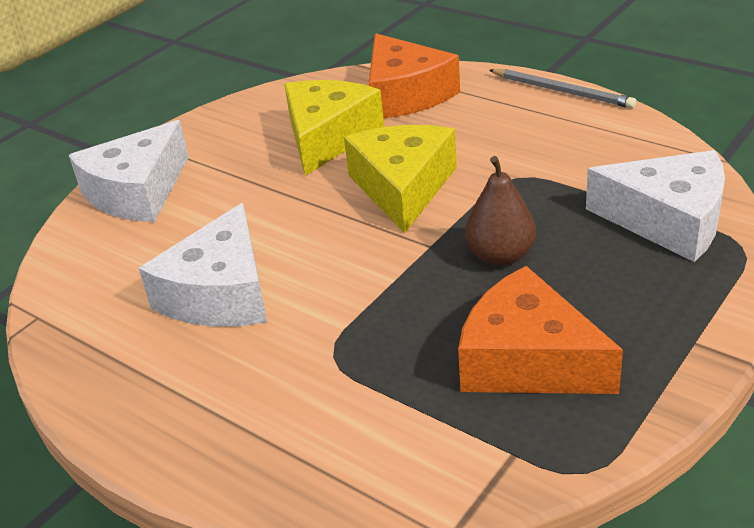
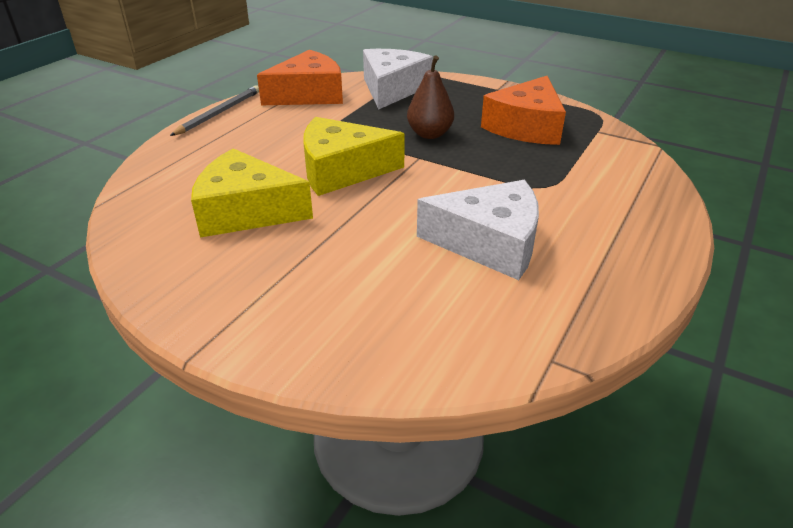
camera: 100 degrees left, 0 degrees up
(137, 192) = (320, 330): white cheese -> none
(405, 94) = (183, 176): orange cheese -> orange cheese (309, 94)

